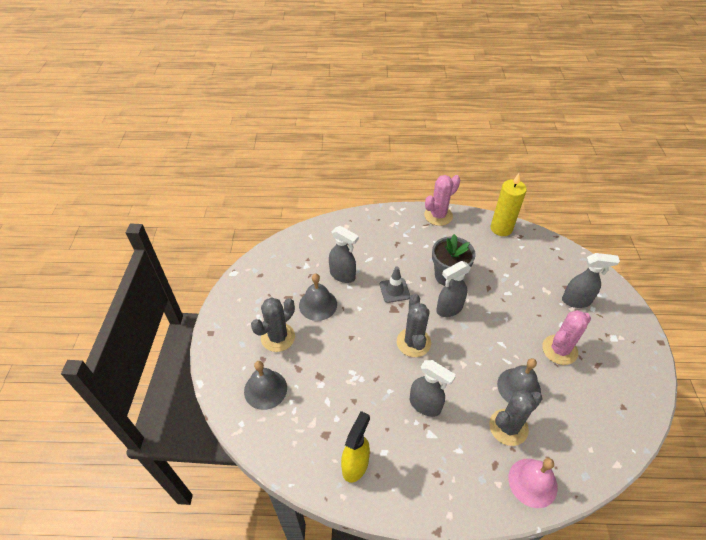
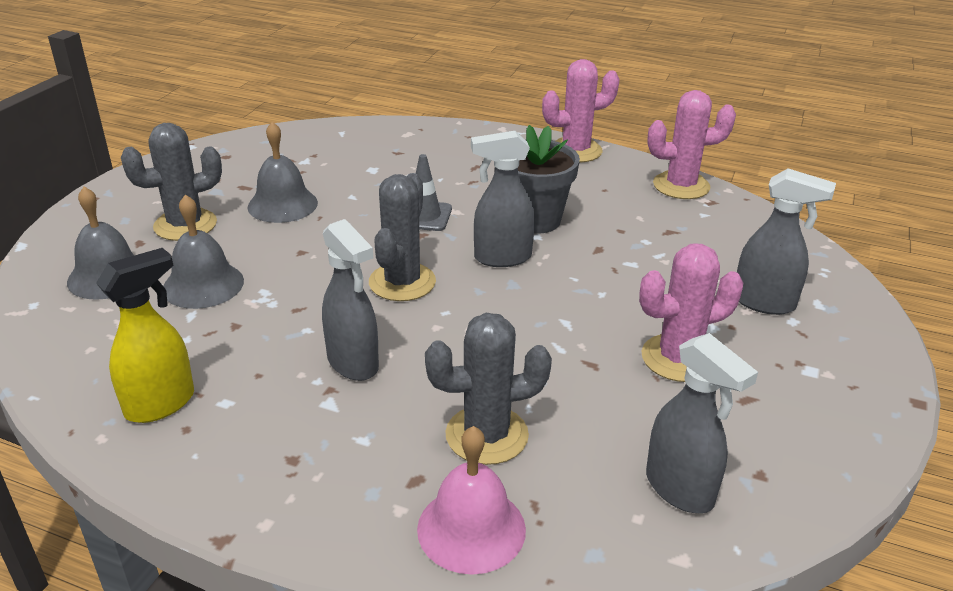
camera: 20 degrees right, 15 degrees down
(343, 275) = (353, 182): grey spray bottle -> grey spray bottle (680, 489)
(501, 228) = (681, 186): yellow candle -> pink cactus
(519, 387) = (553, 387): grey bell -> grey bell (203, 285)

